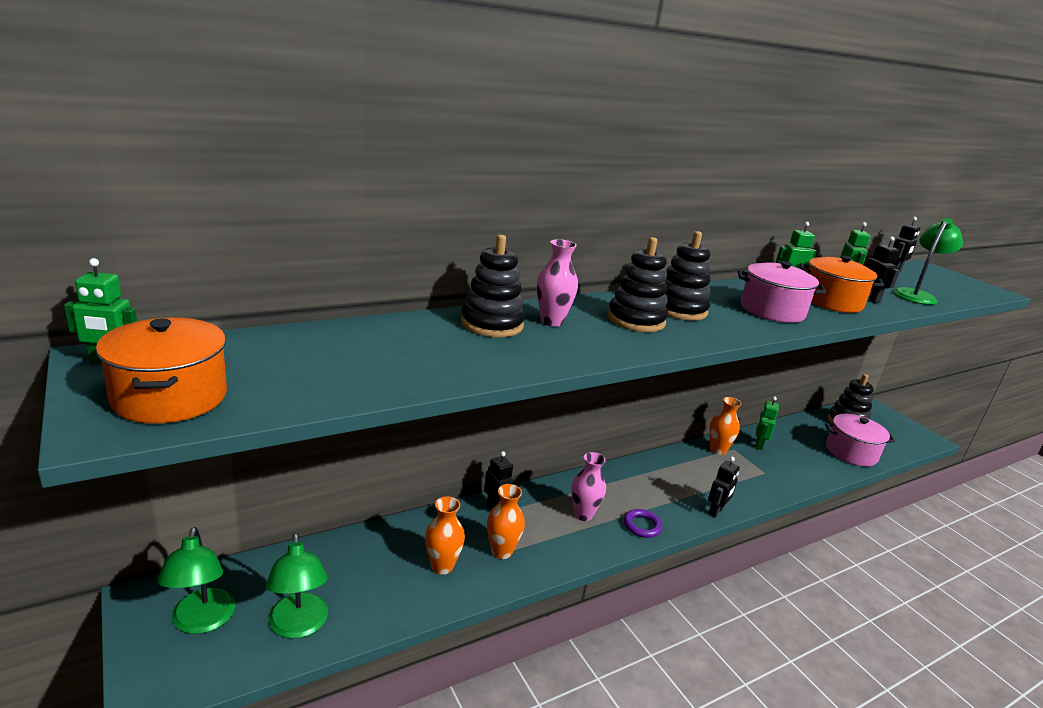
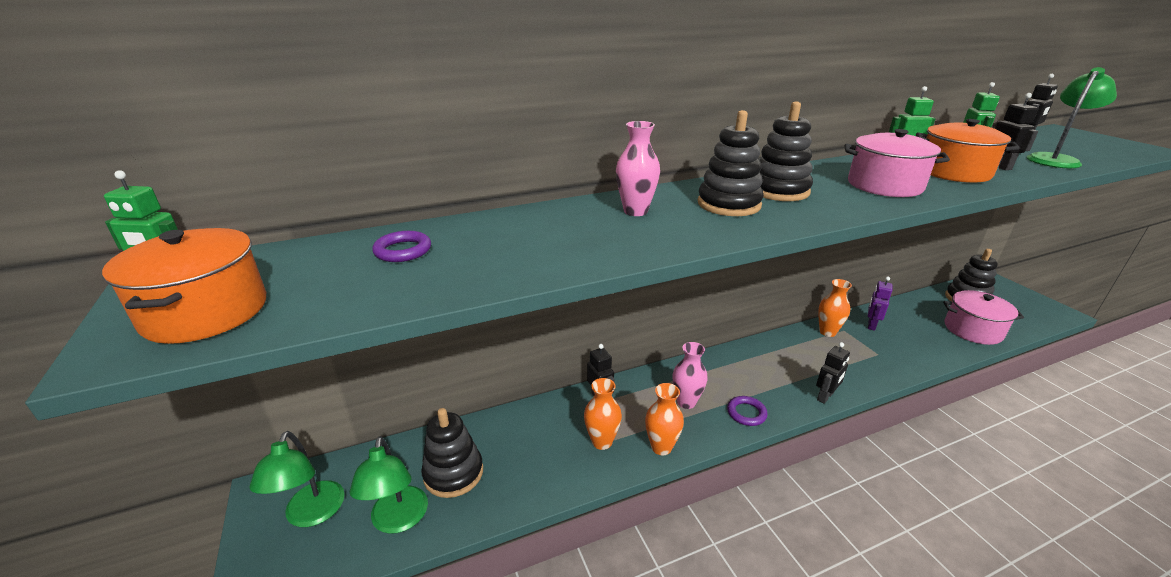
camera: 10 degrees right, 5 degrees up
(339, 348) = (403, 251): none -> purple ring
(442, 566) = (542, 458): orange vase -> orange vase (661, 447)
(492, 324) = (570, 217): black stacking toy -> black stacking toy (453, 473)
(759, 445) = (871, 325): green robot -> purple robot

